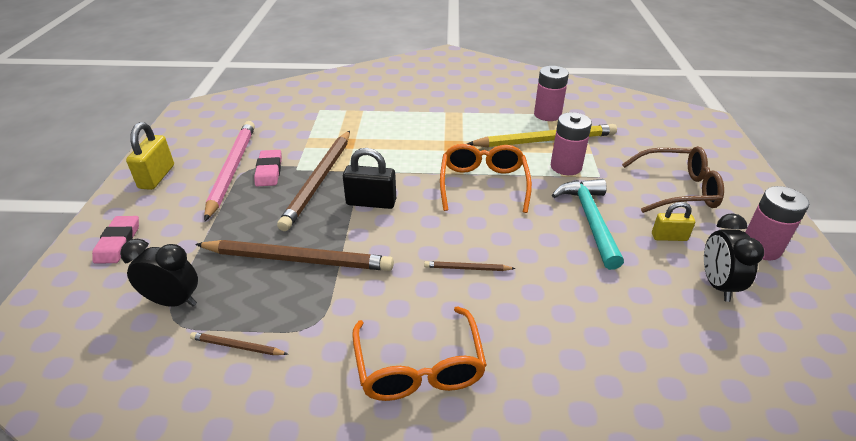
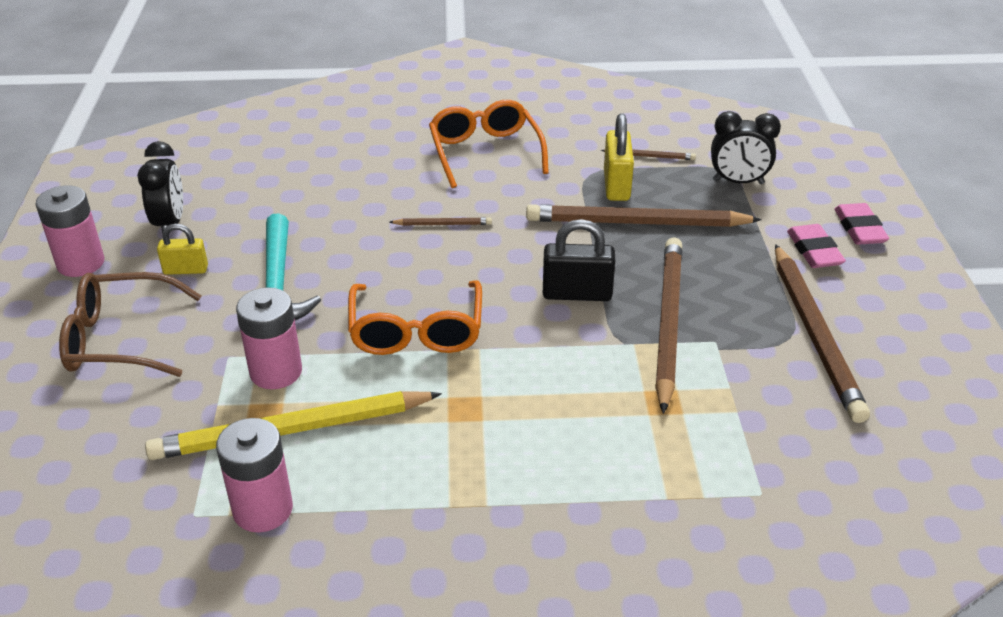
camera: 175 degrees right, 0 degrees up
(157, 177) = (916, 315): yellow padlock -> yellow padlock (616, 185)
(232, 170) = (814, 334): pink pencil -> brown pencil
(269, 171) = (755, 335): pink eraser -> pink eraser (814, 251)

